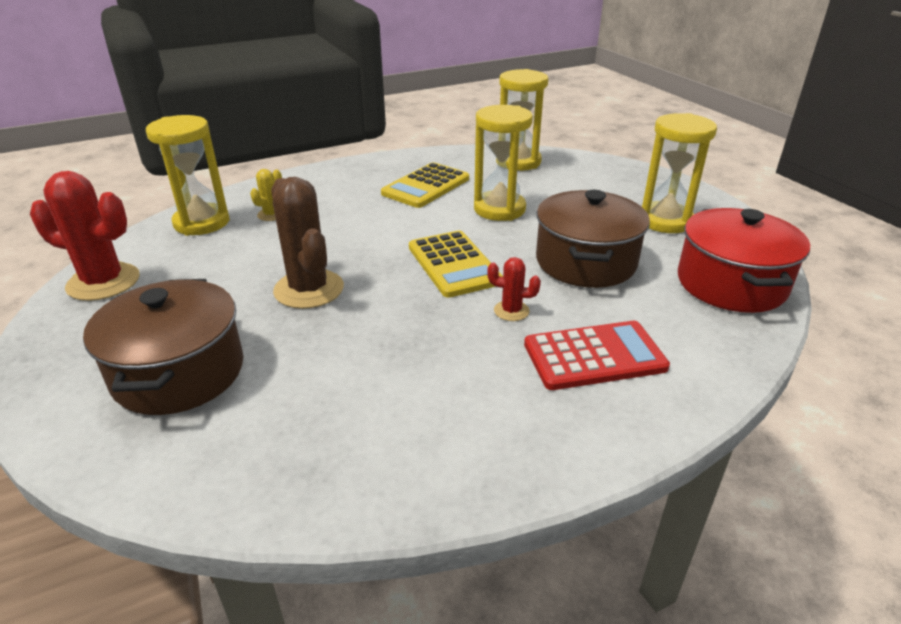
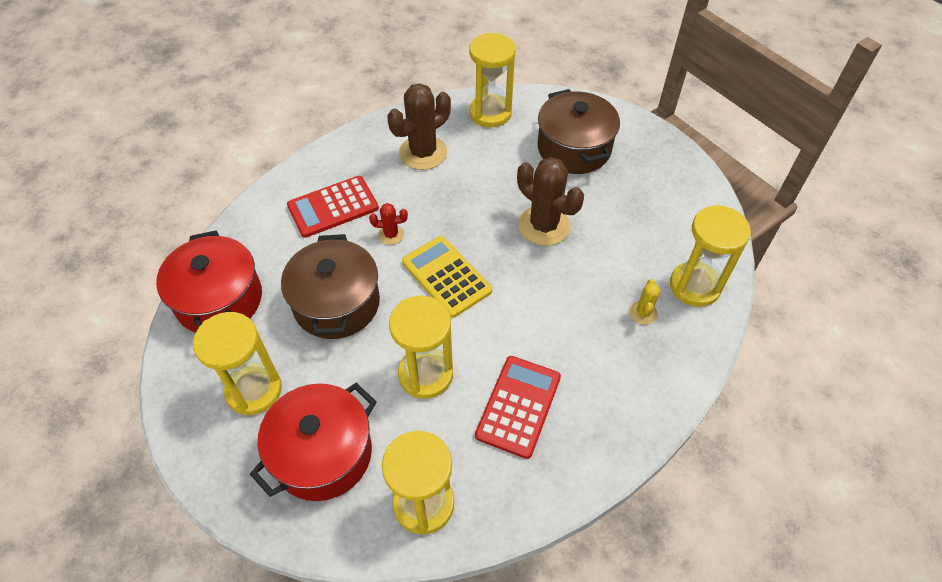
camera: 165 degrees right, 20 degrees up
(103, 282) = (695, 202): red cactus -> none
(265, 468) = (490, 113): none -> yellow hourglass
(426, 186) = (518, 406): yellow calculator -> red calculator
(430, 412) = (423, 153): none -> brown cactus
(595, 186) = (322, 453): none -> red pot

